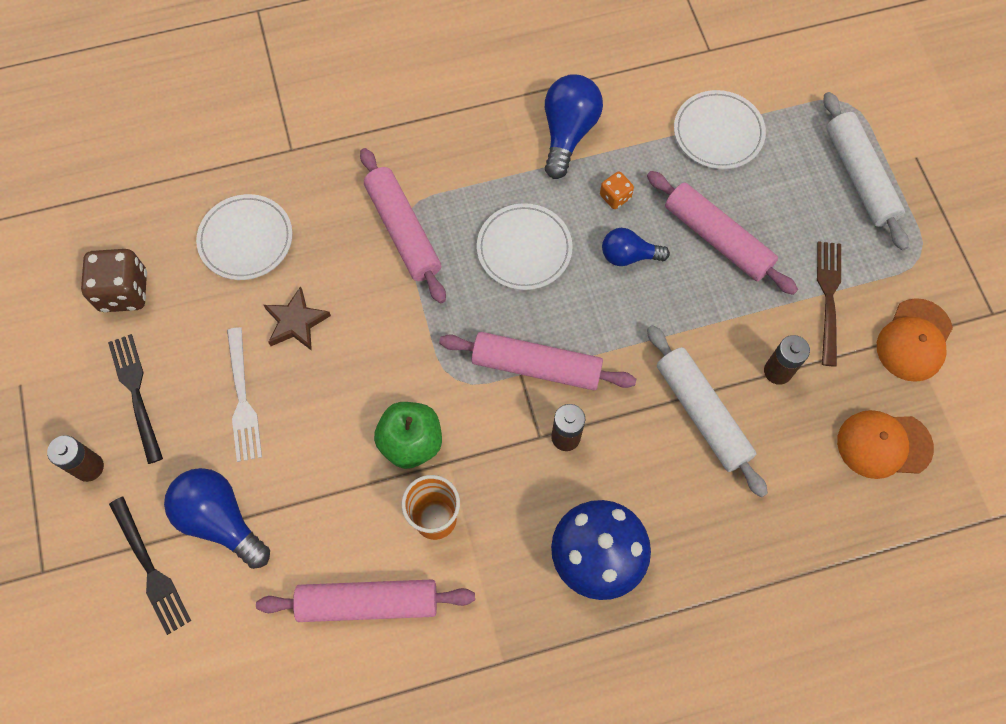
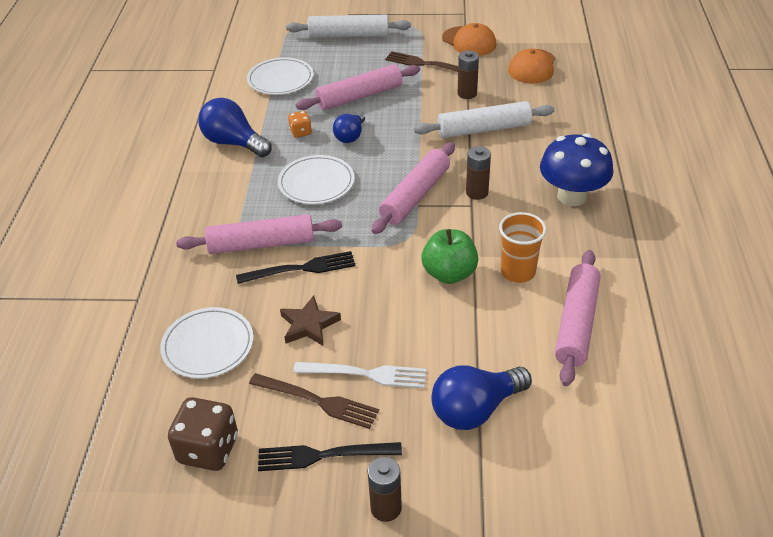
camera: 70 degrees left, 25 degrees down
(151, 569) = (507, 471): black fork -> black fork (301, 268)
(199, 366) = (318, 401): none -> brown fork

